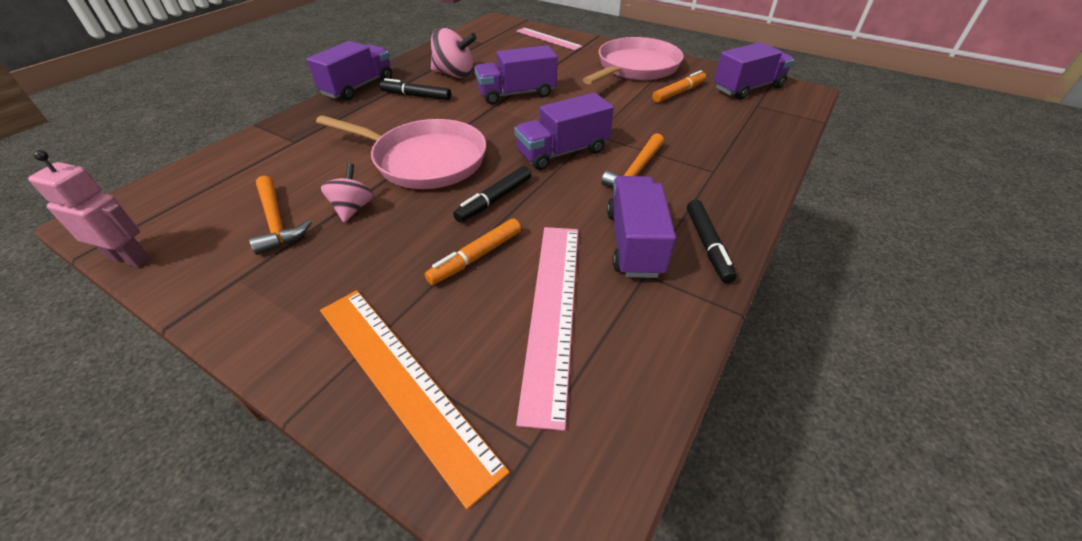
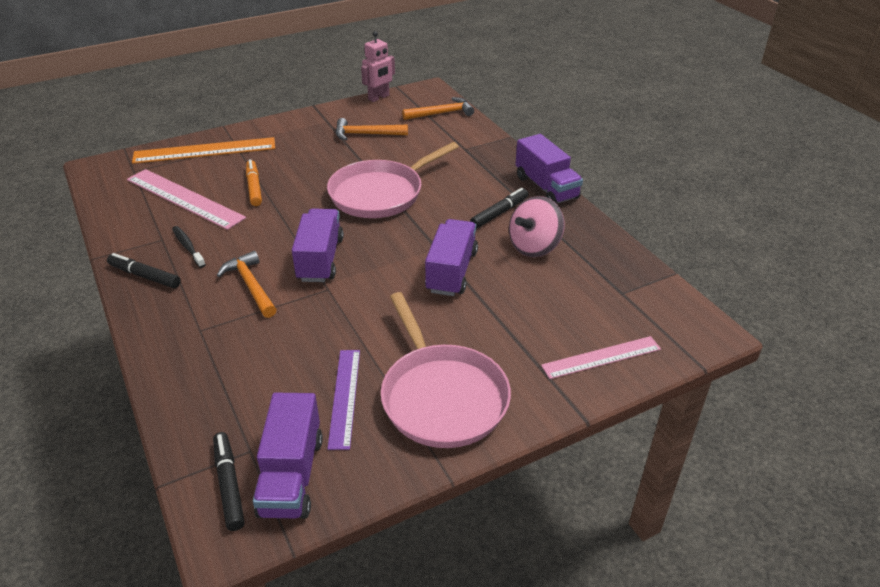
camera: 120 degrees right, 5 degrees down
(192, 183) = (441, 113): none -> orange hammer
(353, 208) = (351, 158): pink spinning top -> none
(494, 200) = (298, 208): black marker -> black marker (229, 484)
(634, 243) = (188, 247): purple truck -> black toothbrush
(679, 92) = (344, 397): orange marker -> purple ruler

